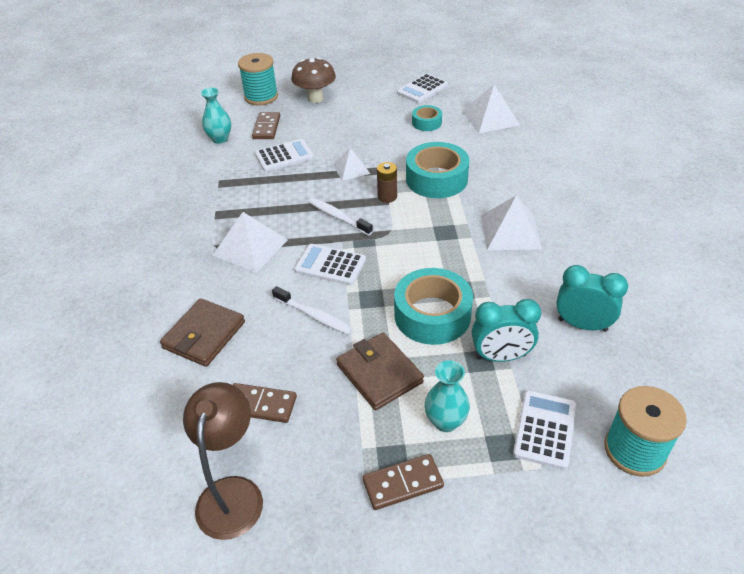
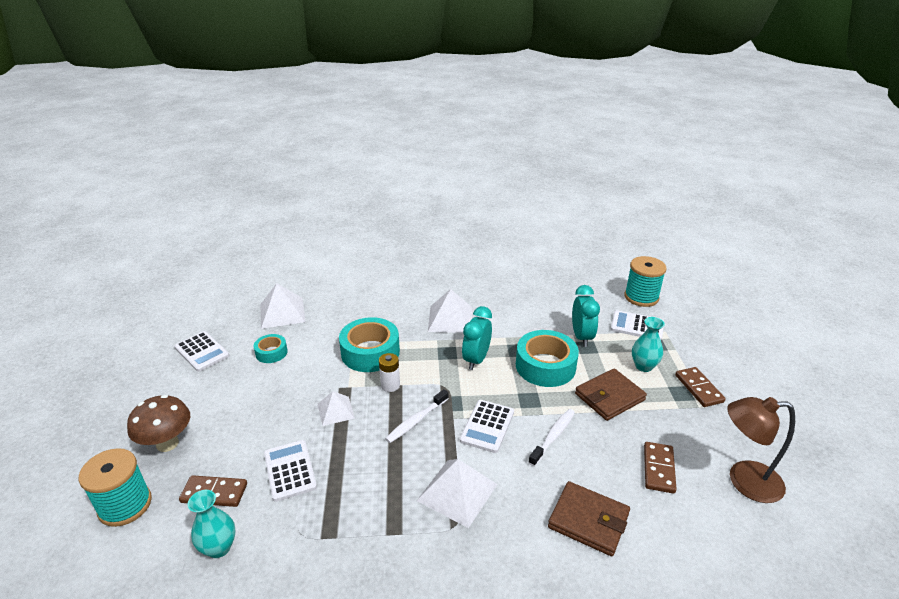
camera: 90 degrees left, 10 degrees down
(387, 197) = (390, 385): brown battery -> white battery
(582, 325) = (548, 300): turquoise clock -> turquoise clock (476, 360)

